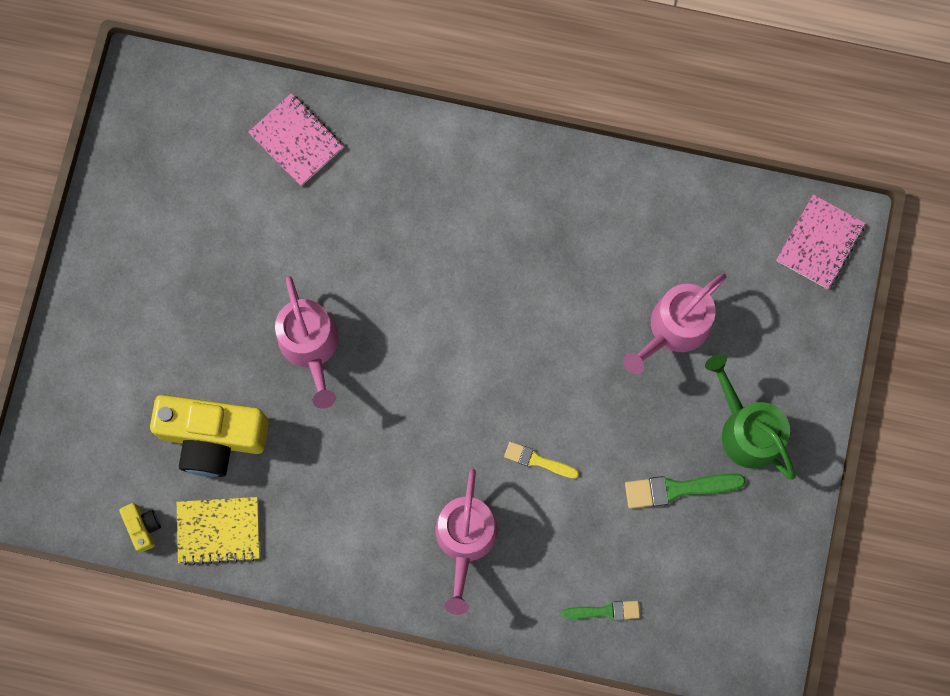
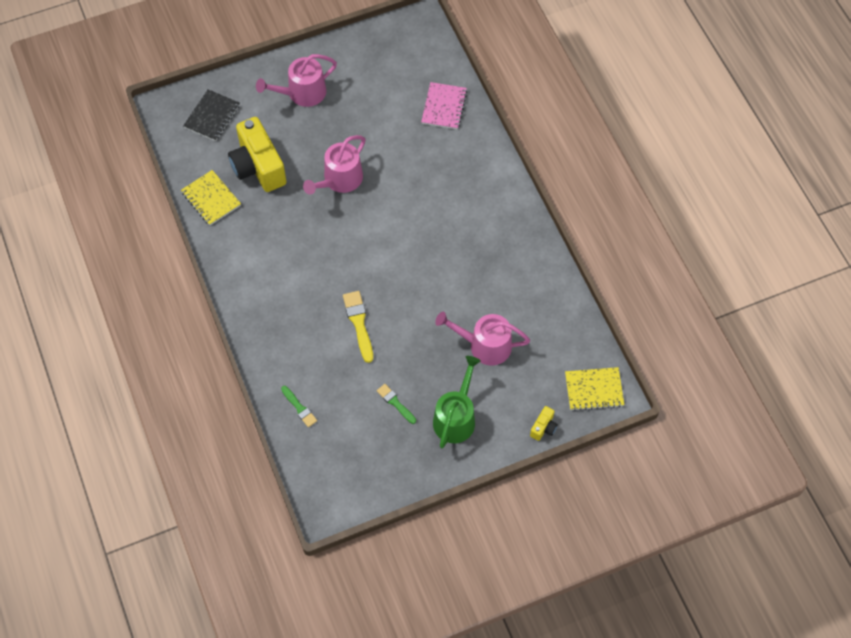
camera: 55 degrees right, 15 degrees down
(88, 448) = (212, 116): none -> black notebook
(143, 527) = (189, 165): yellow camera -> yellow camera (543, 428)
(465, 539) = (289, 315): pink watering can -> pink watering can (302, 93)
(538, 461) = (359, 323): yellow brush -> yellow brush, size x1.56
(678, 489) = (395, 403): green brush -> green brush, size x0.64
(819, 243) = (594, 389): pink notebook -> yellow notebook

